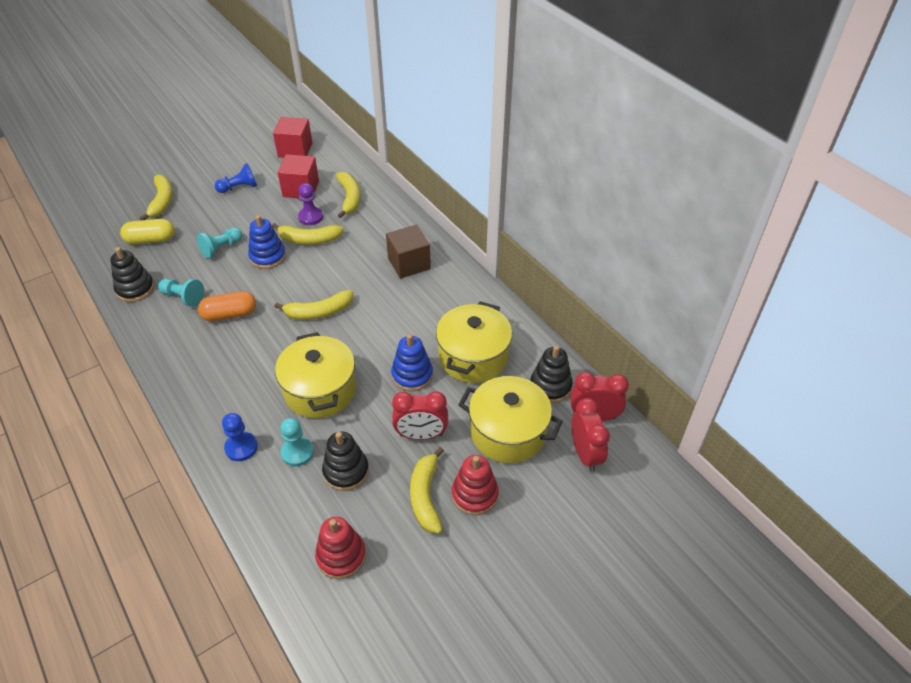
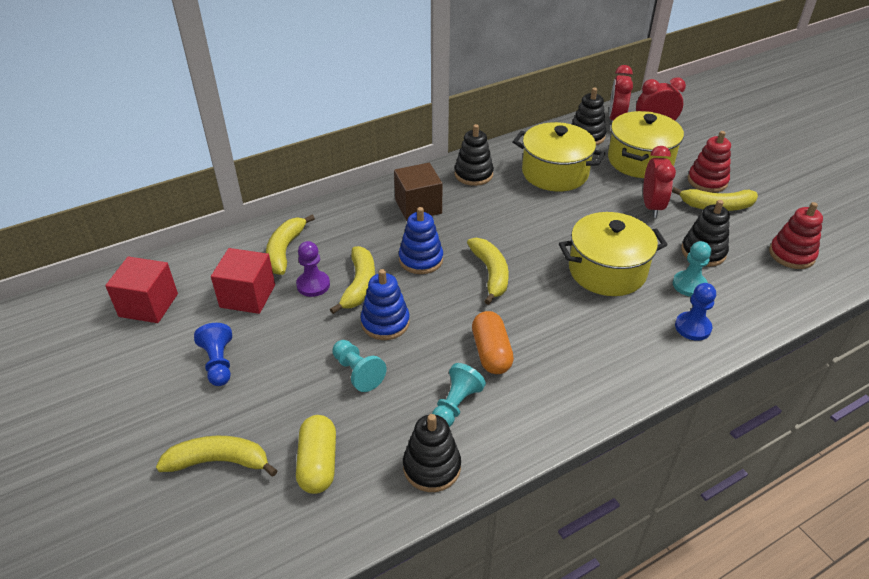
camera: 85 degrees left, 5 degrees down
(350, 198) = (285, 250): yellow banana -> yellow banana turned 75 degrees counterclockwise
(412, 375) = (580, 209): blue stacking toy -> blue stacking toy (421, 259)
(462, 296) = (473, 174): none -> black stacking toy

